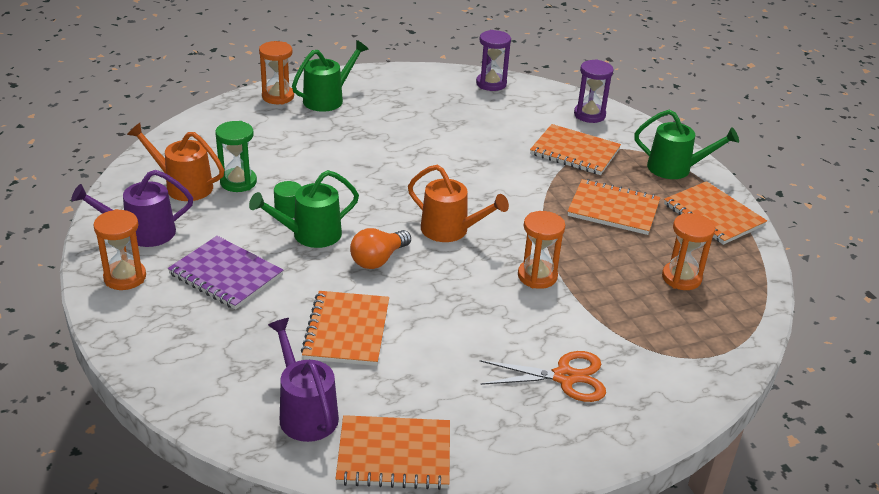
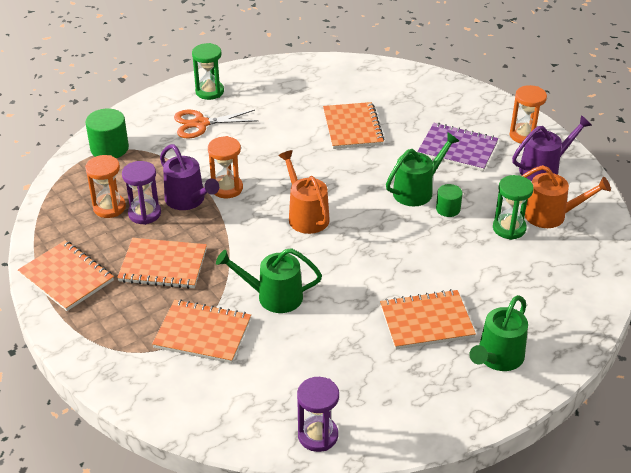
camera: 170 degrees right, 5 degrees up
(278, 97) = (553, 349): orange hourglass -> none
(305, 412) = (354, 82): purple watering can -> purple watering can (188, 200)
(378, 259) = (354, 180): orange light bulb -> none
(394, 455) = (295, 71): orange notebook -> orange notebook (426, 322)
(451, 230) = (305, 215): orange watering can -> orange watering can turned 45 degrees clockwise
(547, 437) = (209, 91): none -> green hourglass
(589, 115) = (187, 401): purple hourglass -> purple hourglass (144, 213)
(675, 168) = (93, 332): green watering can -> green watering can (273, 296)
(696, 360) = (109, 148): none -> green cylinder

